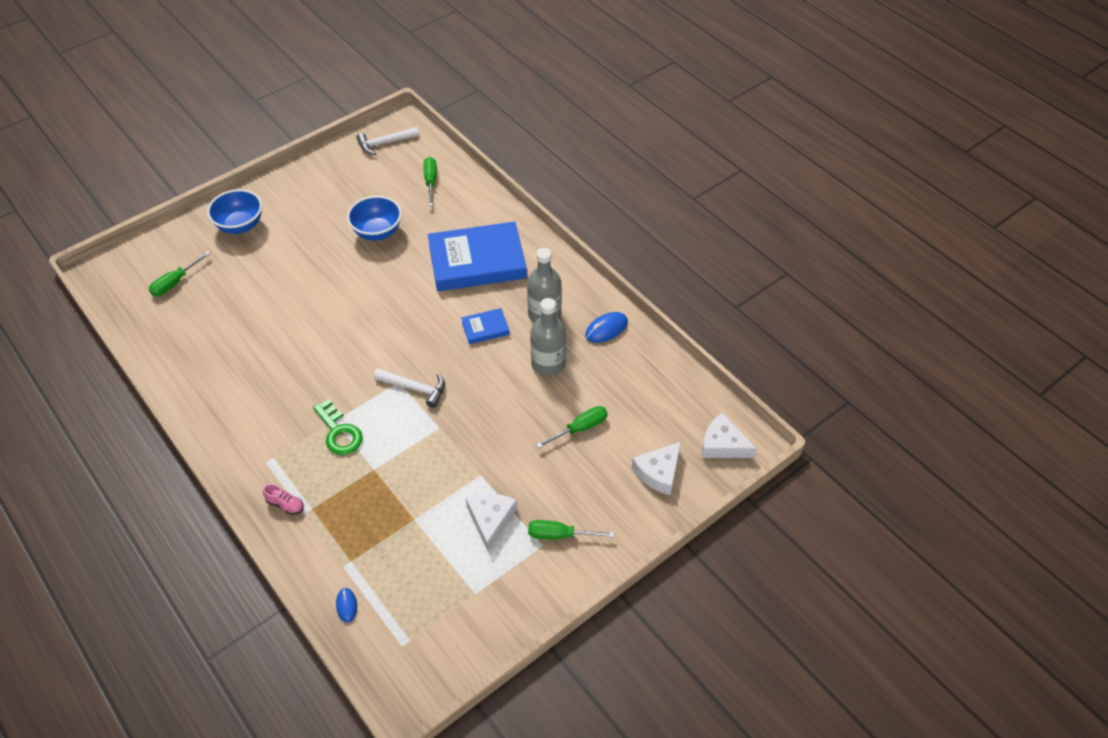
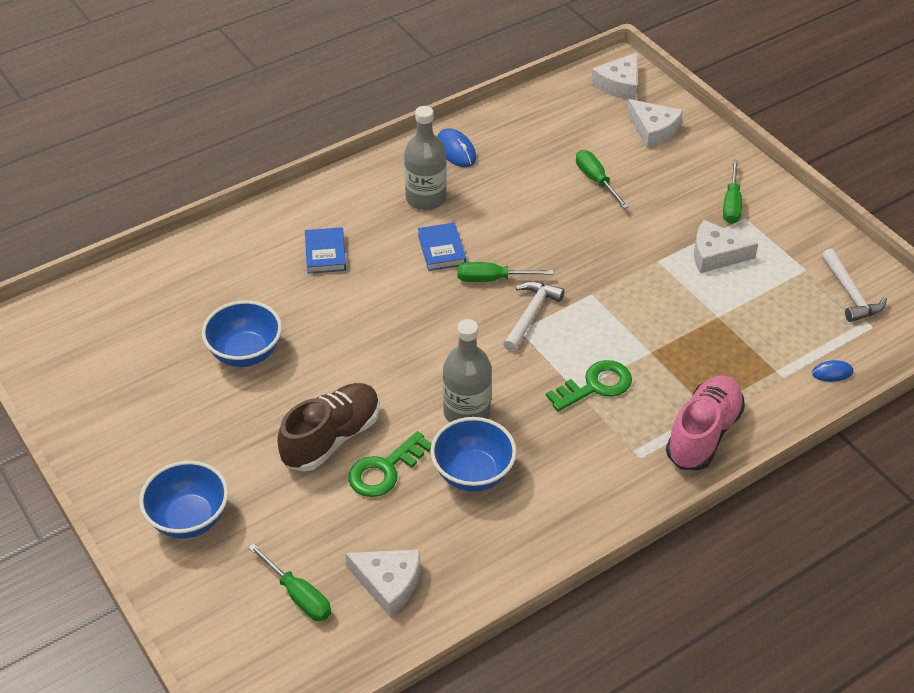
camera: 85 degrees left, 5 degrees down
(177, 324) = (388, 583): none -> white cheese
(261, 362) = (473, 473): none -> blue bowl
(269, 314) = (385, 470): none -> green key
(285, 504) = (703, 434): pink shoe -> pink shoe, size x2.25
(299, 284) = (331, 438): none -> brown shoe
(385, 143) = (53, 346): white hammer -> white hammer (850, 294)
(430, 181) = (156, 296): green screwdriver -> green screwdriver (492, 279)
(477, 261) = (325, 253): blue book -> blue book, size x0.44
(548, 363) = (502, 199): grey bottle -> grey bottle (467, 412)

